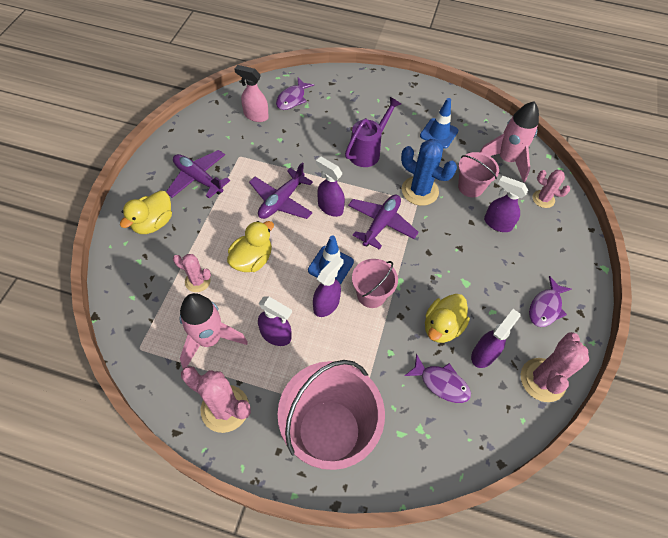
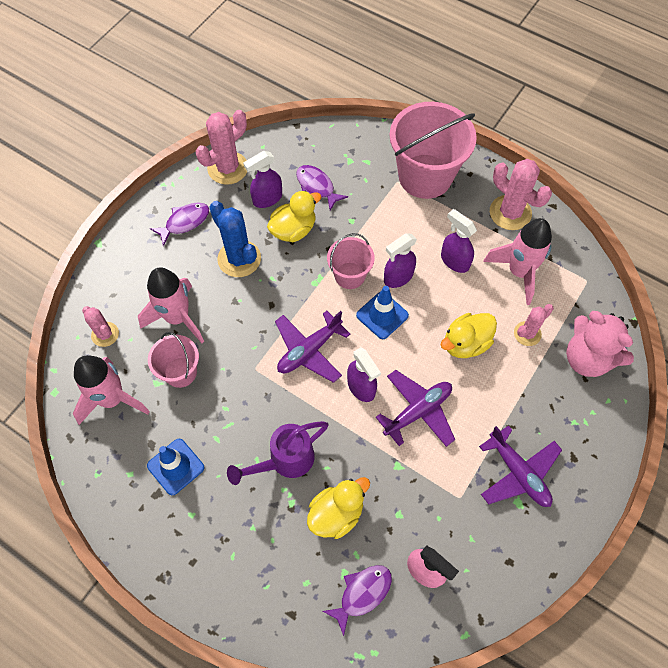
camera: 160 degrees left, 5 degrees up
(142, 272) = (587, 358): none -> pink teddy bear
(153, 223) = (576, 419): yellow duck -> yellow duck (336, 514)
(197, 281) = (527, 333): pink cactus -> pink cactus turned 75 degrees counterclockwise
(420, 191) = (245, 382): blue cactus -> blue cactus (239, 259)
(497, 223) = (178, 318): purple spray bottle -> pink rocket

